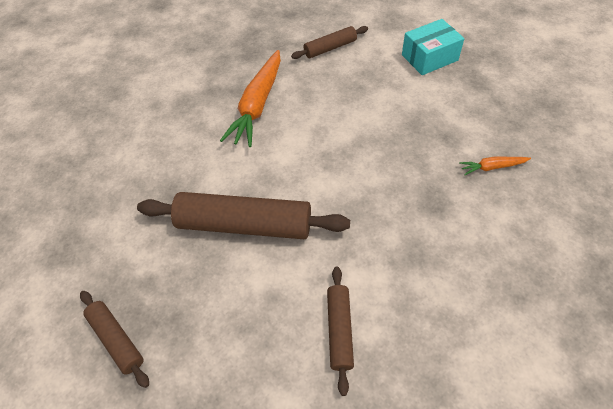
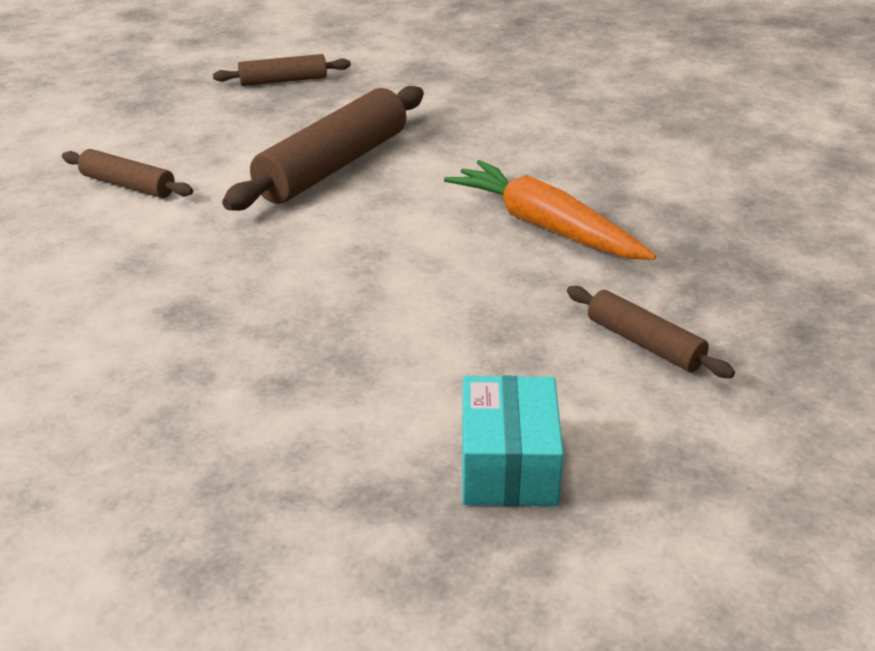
camera: 115 degrees right, 20 degrees down
(330, 48) = (644, 343): brown rolling pin -> brown rolling pin turned 45 degrees counterclockwise
(492, 167) = (169, 401): orange carrot -> none

